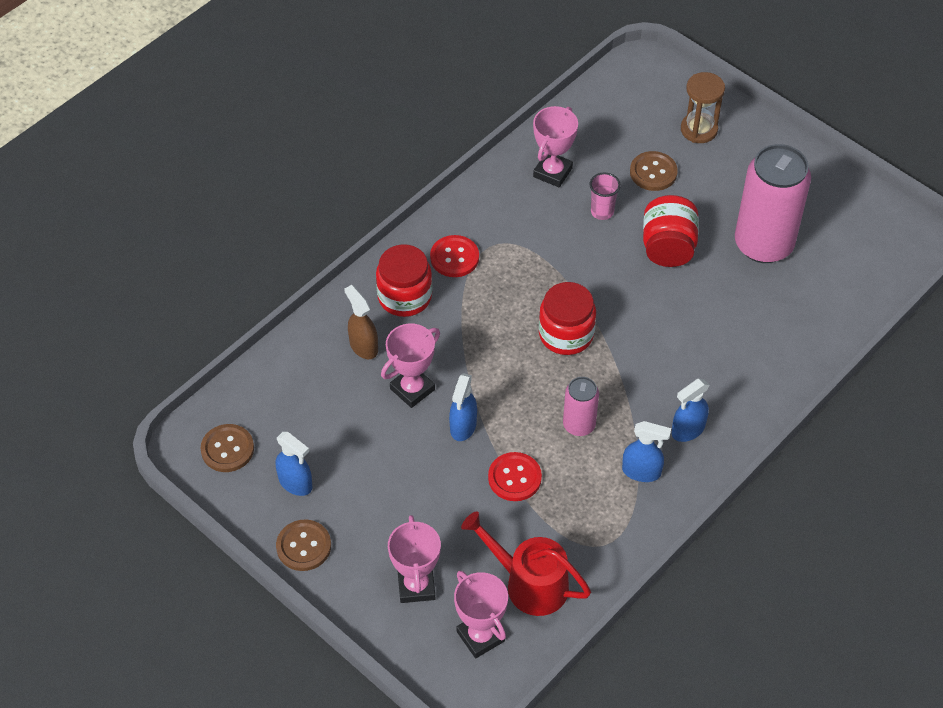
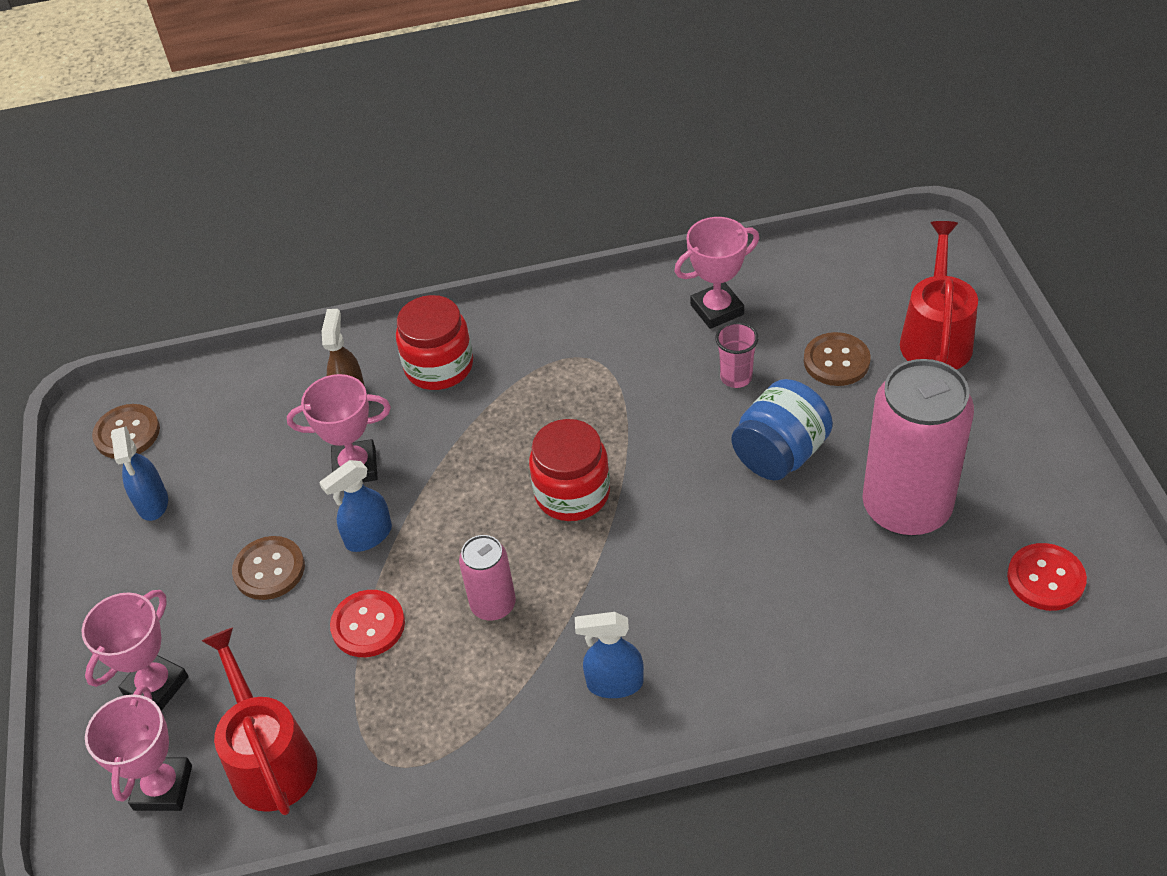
camera: 40 degrees right, 5 degrees down
(303, 546) = (95, 574): brown button -> brown button (269, 569)
(454, 257) = (527, 351): red button -> red button (1045, 578)
(641, 472) = (514, 702): blue spray bottle -> none
(668, 247) = (780, 454): red jar -> blue jar
(699, 129) = (936, 337): brown hourglass -> red watering can

